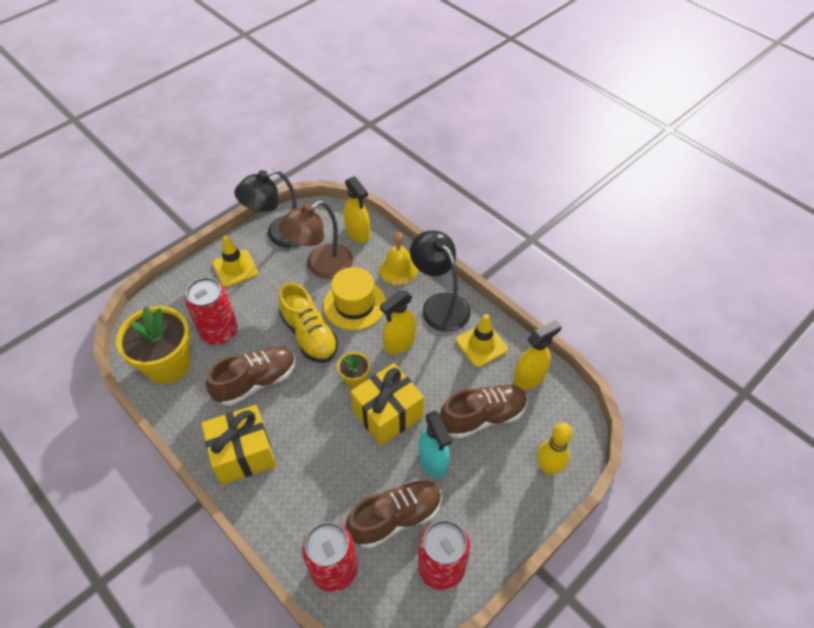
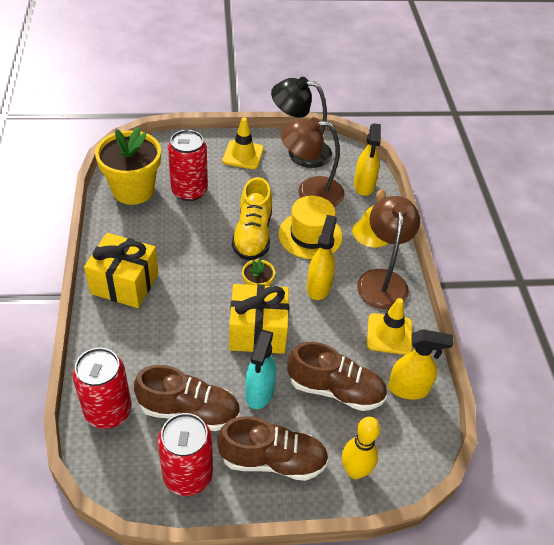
camera: 35 degrees right, 5 degrees down
(256, 382) = (181, 241): brown shoe -> brown shoe (273, 460)
(399, 343) = (318, 287): yellow spray bottle -> yellow spray bottle turned 105 degrees clockwise
(440, 305) = (382, 280): black lamp -> brown lamp

